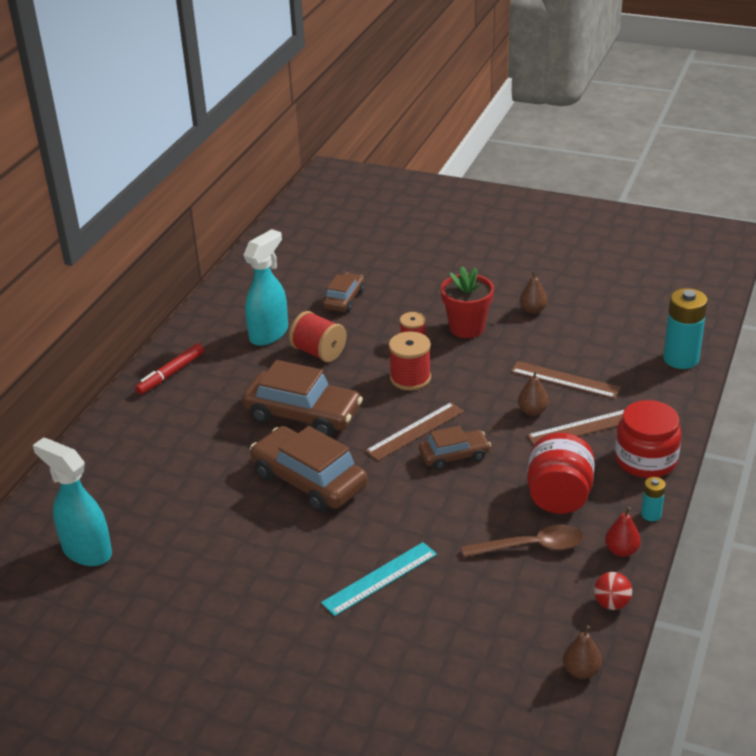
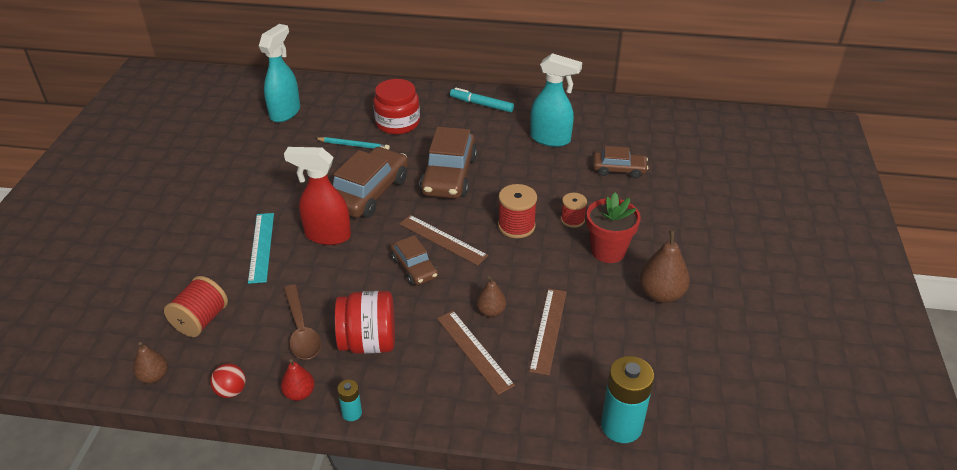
camera: 75 degrees right, 5 degrees up
(171, 374) = (481, 104): red marker -> turquoise marker
(203, 488) = (353, 145): none -> turquoise pencil
(319, 352) = (535, 169): red spool -> red spool (201, 320)
(377, 520) = (327, 235): none -> red spray bottle
(380, 578) = (261, 247): turquoise ruler -> turquoise ruler turned 45 degrees clockwise
(533, 310) = (661, 294): brown pear -> brown pear, size x1.67
(645, 460) = (434, 404): red jar -> red jar (397, 123)

